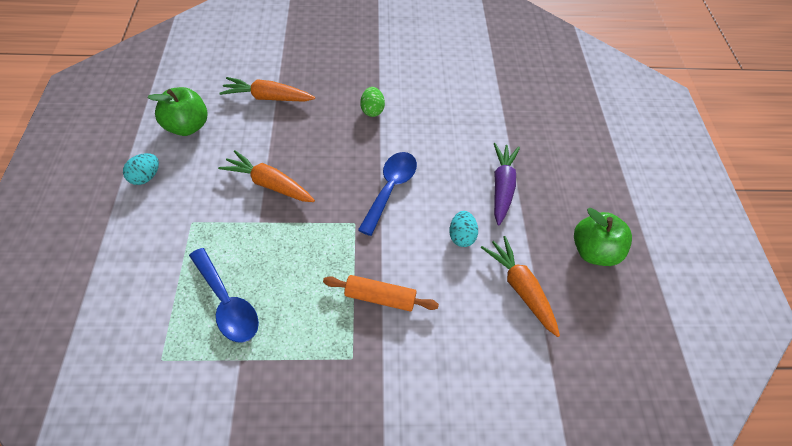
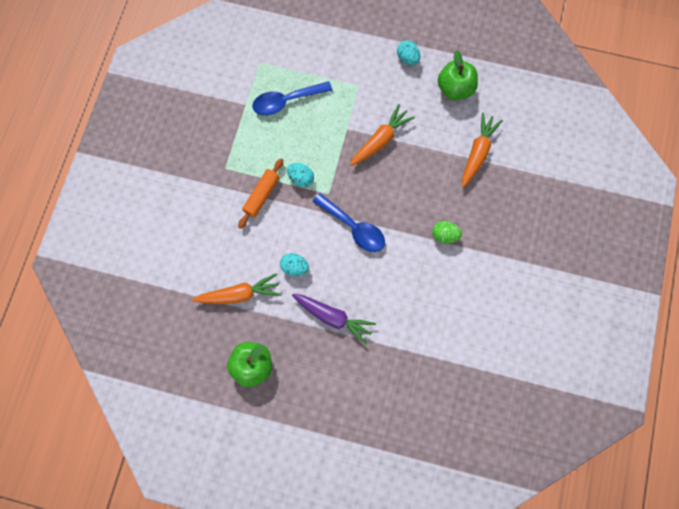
camera: 110 degrees right, 20 degrees up
(342, 257) = (301, 178): none -> turquoise egg

